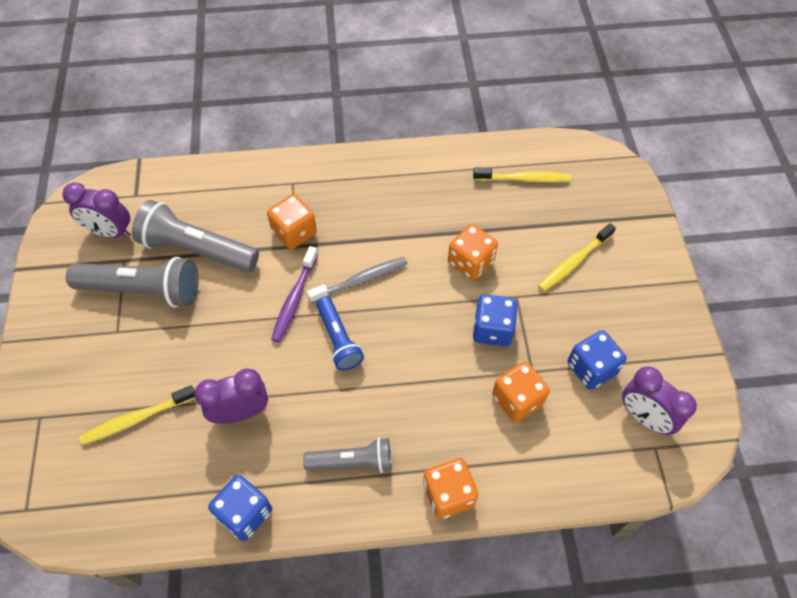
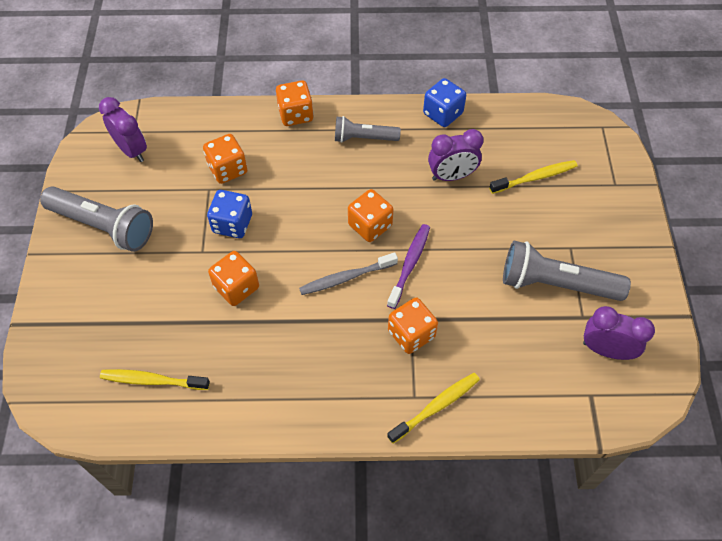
camera: 175 degrees left, 0 degrees up
(197, 250) = (510, 322): grey flashlight -> grey flashlight (103, 226)
(338, 340) = (370, 225): blue flashlight -> orange dice
(574, 262) = (136, 280): yellow toothbrush -> yellow toothbrush (436, 406)
(591, 368) = (159, 187): blue dice -> none

